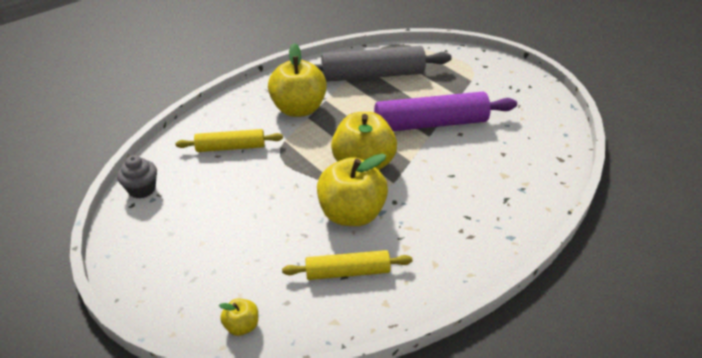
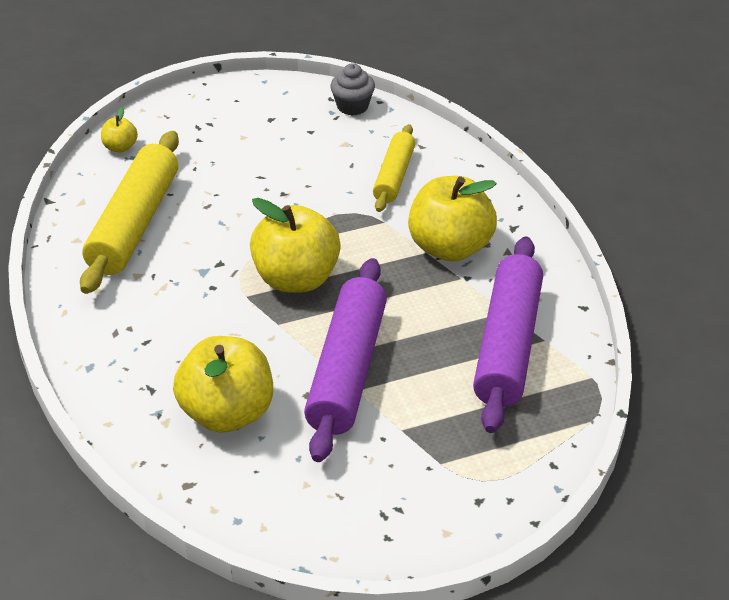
camera: 110 degrees right, 0 degrees up
(347, 272) = (134, 224): yellow rolling pin -> yellow rolling pin, size x1.72
(351, 214) = (215, 247): yellow apple -> yellow apple (227, 413)
(372, 75) = (508, 345): grey rolling pin -> purple rolling pin

